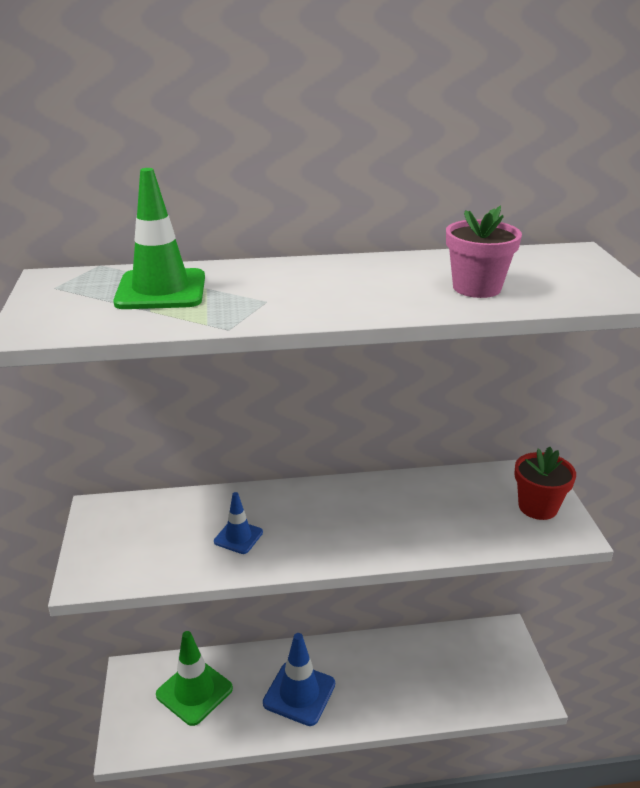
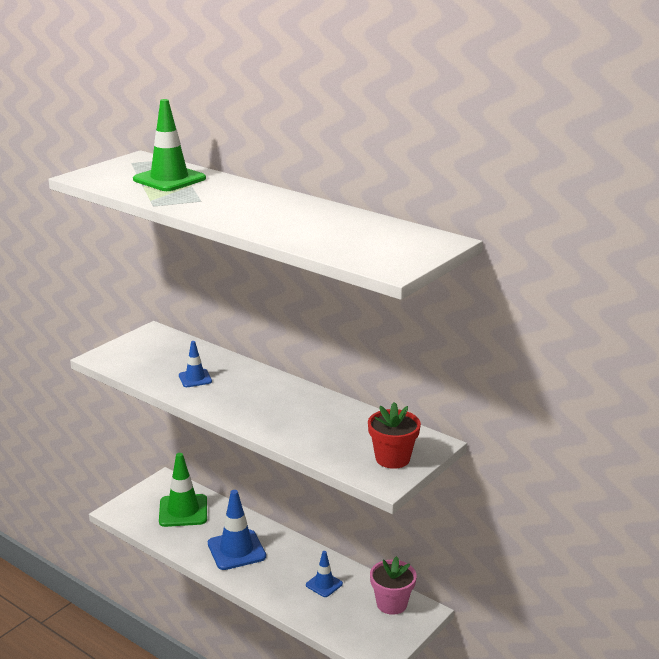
camera: 45 degrees right, 5 degrees down
(411, 667) = (324, 584): none -> blue traffic cone
(476, 288) = (320, 233): pink flower pot -> pink flower pot (391, 604)

